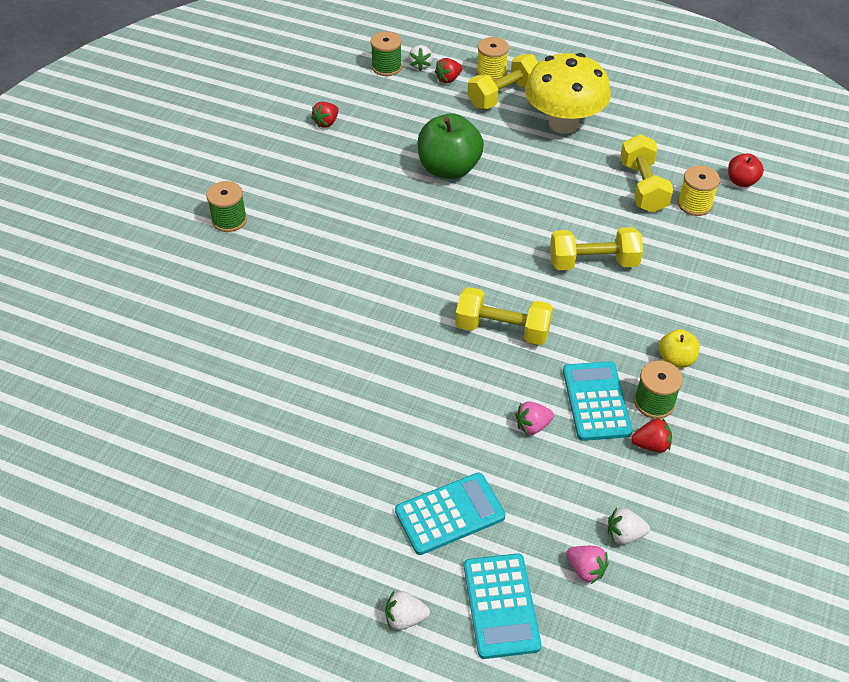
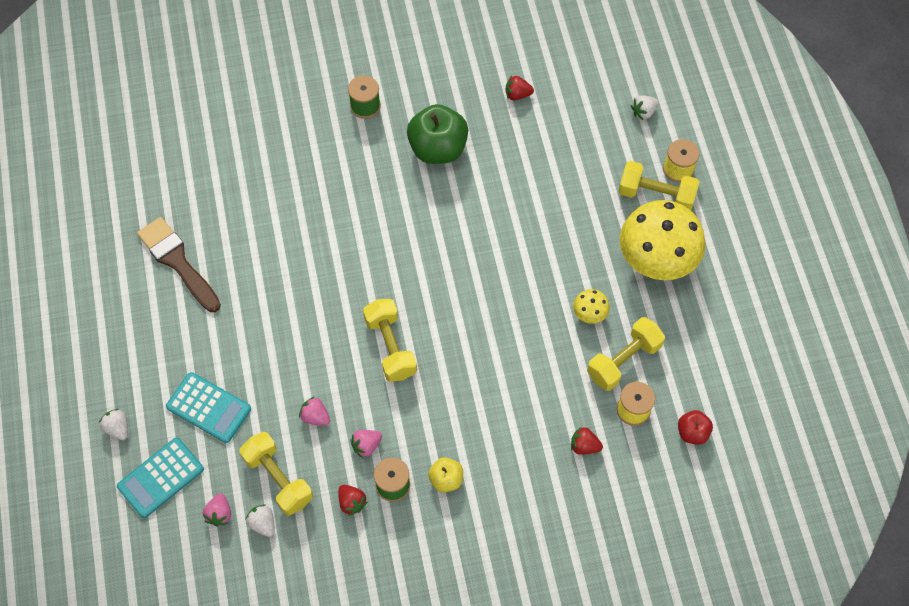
camera: 55 degrees right, 15 degrees up
(251, 452) = (178, 262): none -> brown brush
(386, 67) = (620, 90): green spool -> none
(448, 79) = (643, 143): red strawberry -> red strawberry (584, 446)
(449, 169) = (533, 210): green apple -> green apple (438, 148)
(581, 185) = (589, 313): none -> yellow mushroom
(593, 262) = (506, 370): yellow dumbbell -> yellow dumbbell (278, 479)
(596, 401) = (366, 446): turquoise calculator -> pink strawberry

